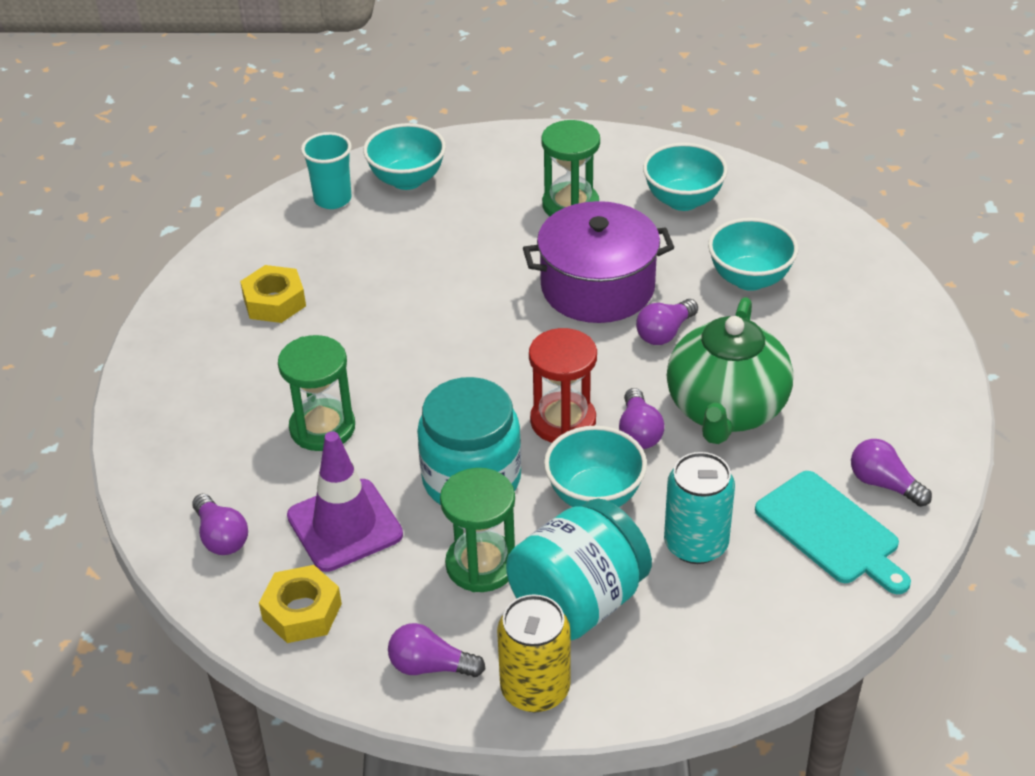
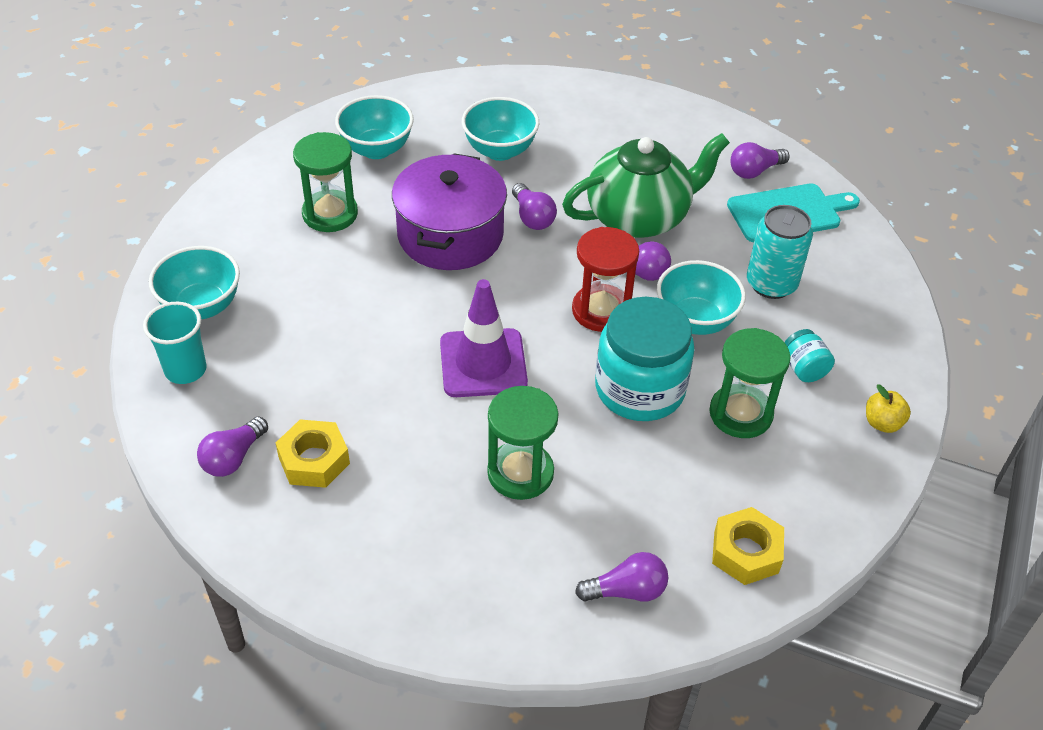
camera: 70 degrees left, 5 degrees up
(345, 525) = (654, 492): purple traffic cone -> purple traffic cone (483, 363)
(430, 666) = (838, 480): purple light bulb -> purple light bulb (233, 457)
(535, 689) = (882, 423): yellow can -> yellow apple
(578, 602) = (803, 368): turquoise jar -> turquoise jar, size x0.44
(726, 410) = (639, 217): green teapot -> green teapot turned 60 degrees counterclockwise

